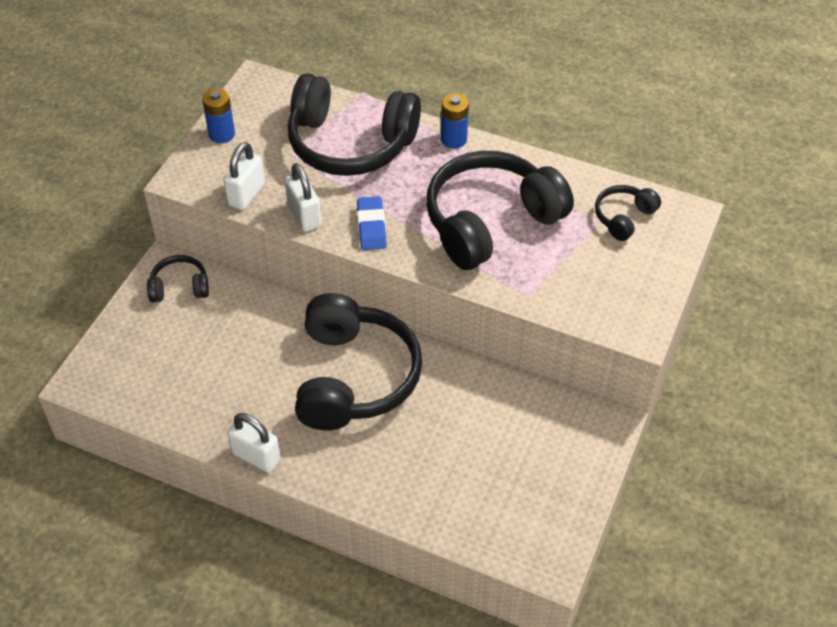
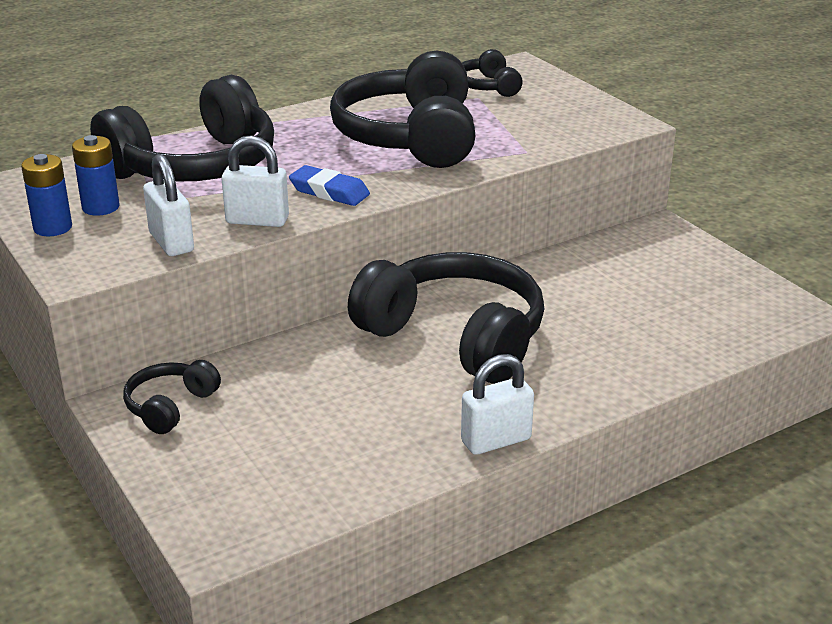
camera: 55 degrees left, 20 degrees down
(453, 139) = (277, 119): blue battery -> blue battery (100, 207)

